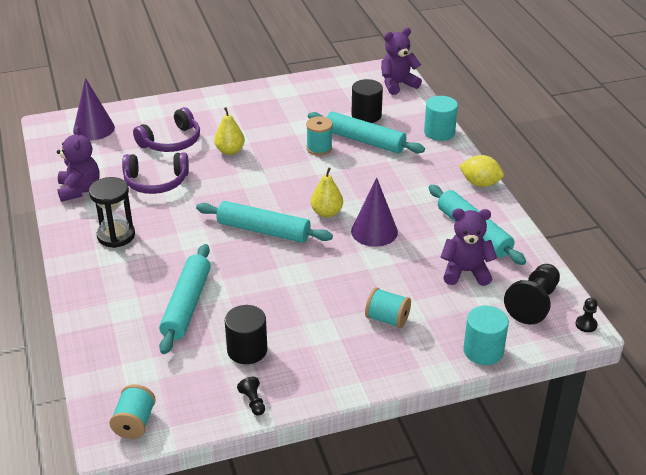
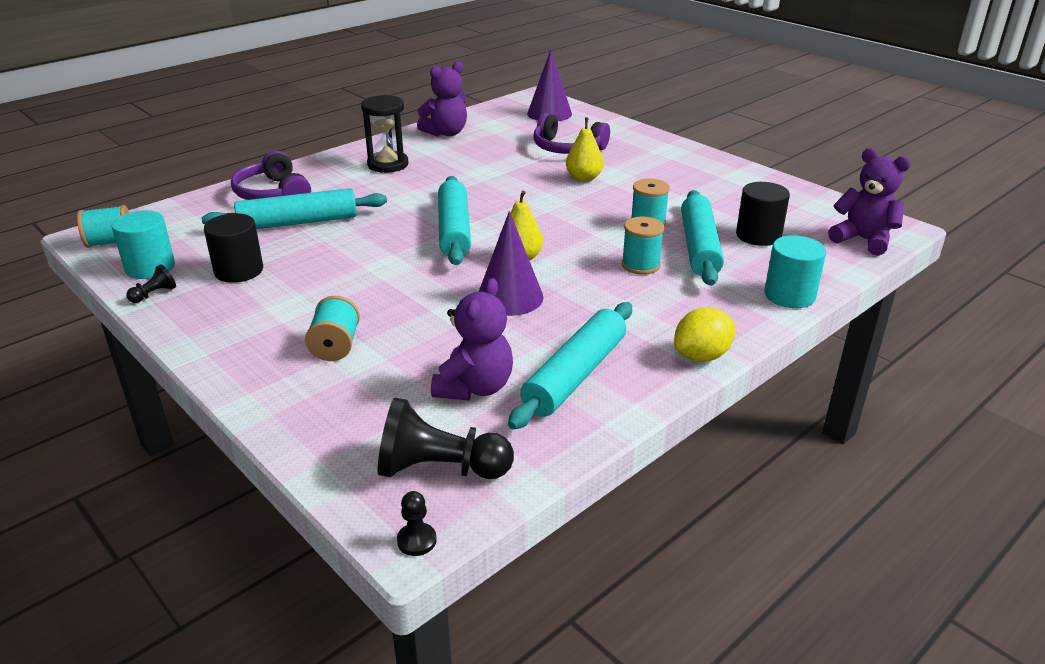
camera: 65 degrees right, 5 degrees down
(156, 182) = (490, 159): purple headphones -> purple headphones (273, 194)
(370, 169) = (640, 265): none -> turquoise spool
(465, 272) = (475, 387): purple teddy bear -> purple teddy bear turned 45 degrees clockwise
(480, 183) = (701, 356): yellow lemon -> yellow lemon turned 60 degrees clockwise
(483, 351) = (303, 440): turquoise cylinder -> turquoise cylinder (150, 267)

